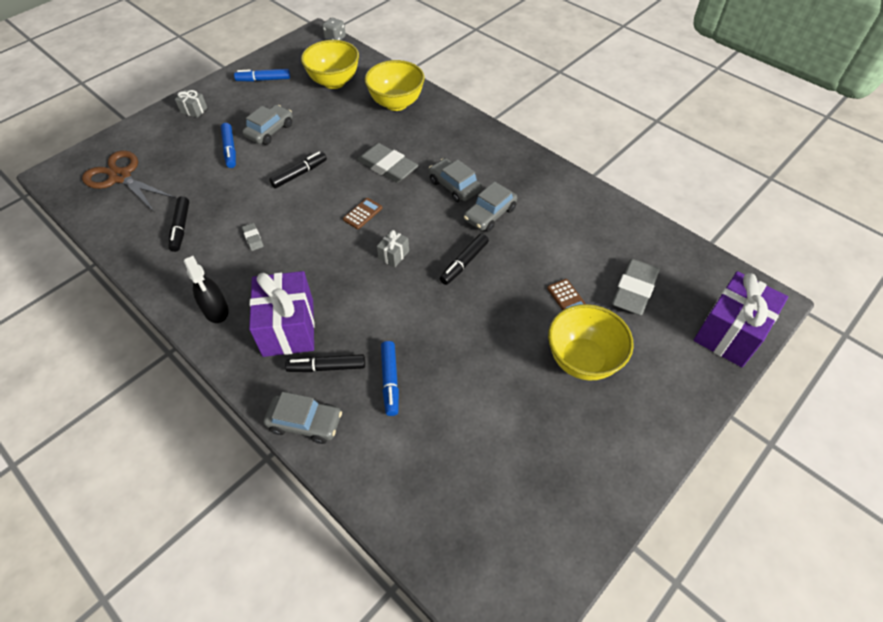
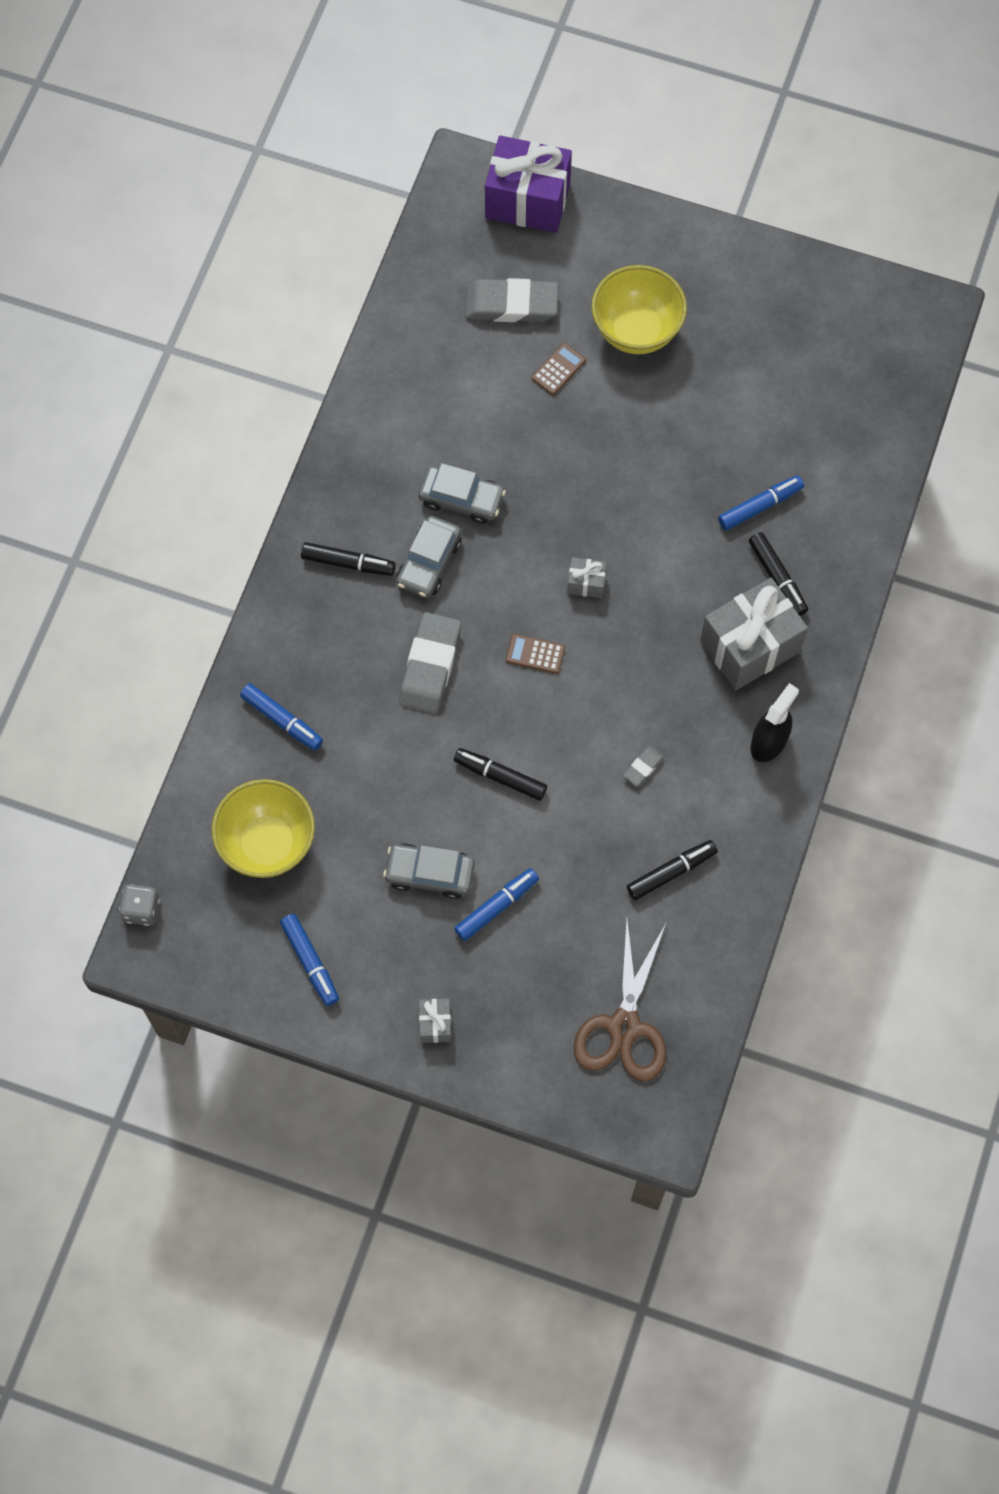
camera: 115 degrees left, 15 degrees up
(288, 328) = (750, 646): purple gift -> grey gift
(305, 422) = (850, 565): grey car -> none
(396, 103) = (282, 720): yellow bowl -> blue marker
(464, 263) = (559, 498): black marker -> black marker (348, 563)

